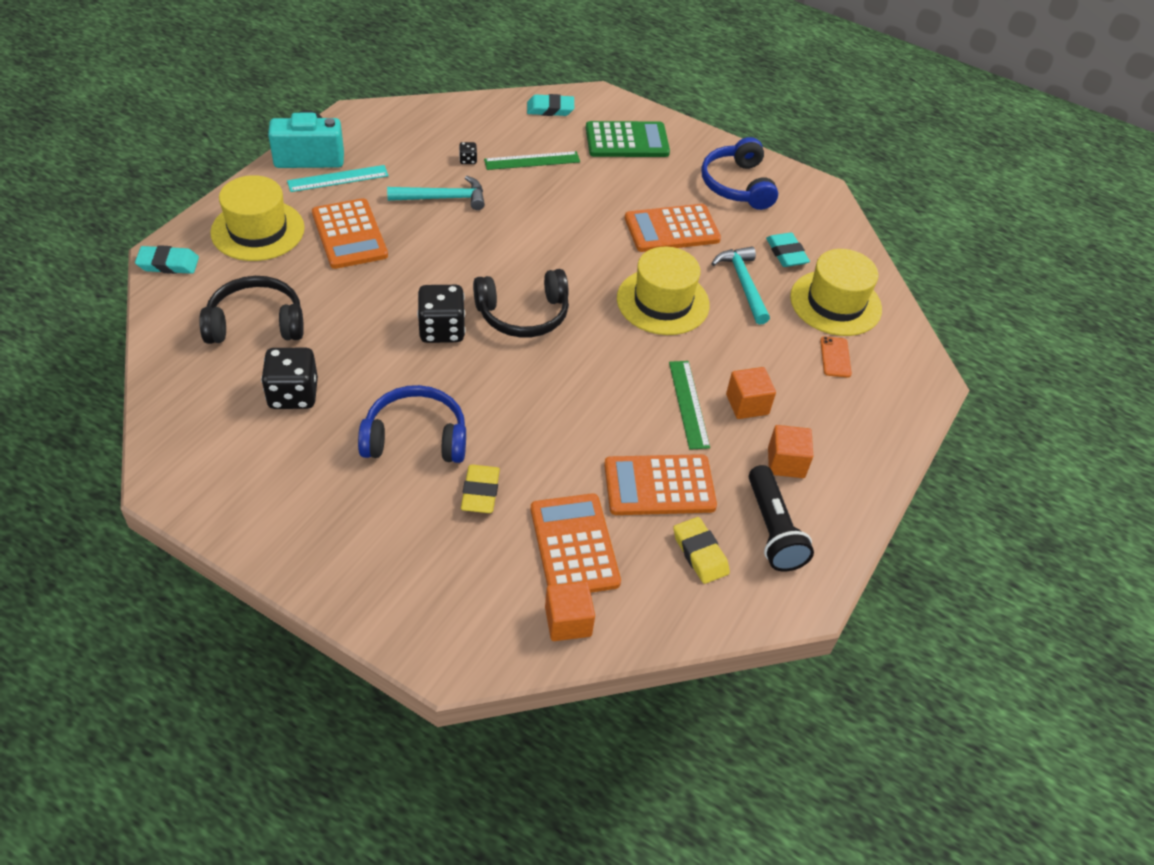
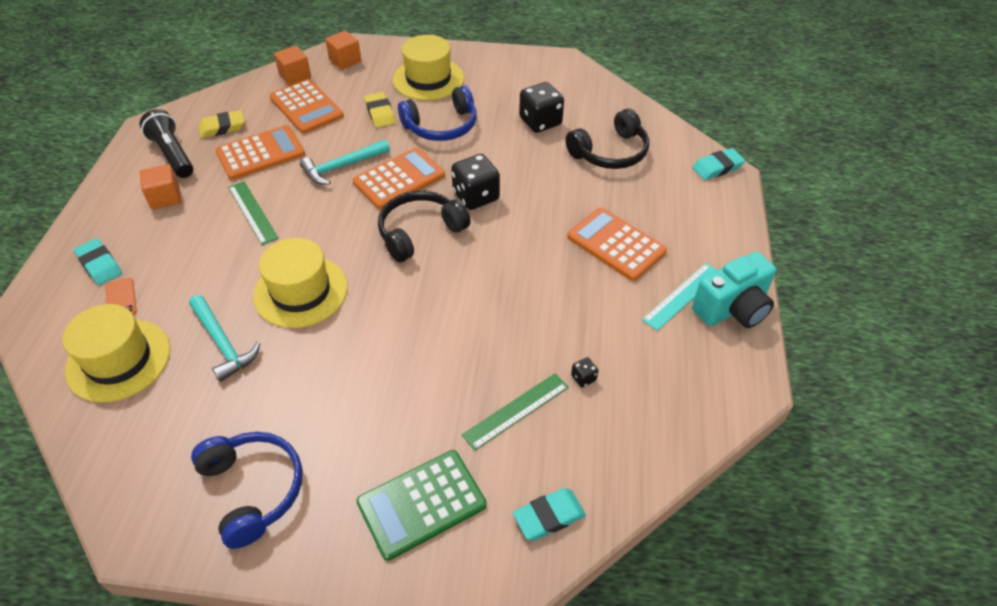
camera: 160 degrees right, 0 degrees up
(258, 230) = (689, 218): yellow hat -> yellow hat (428, 79)
(443, 198) = (569, 317): turquoise hammer -> turquoise hammer (342, 166)
(672, 229) = (317, 381): orange calculator -> orange calculator (399, 179)
(700, 553) = (222, 127): yellow eraser -> yellow eraser turned 60 degrees counterclockwise
(747, 404) = (202, 228): orange cube -> orange cube (345, 61)
(786, 253) = (178, 404): turquoise eraser -> turquoise eraser (100, 264)

